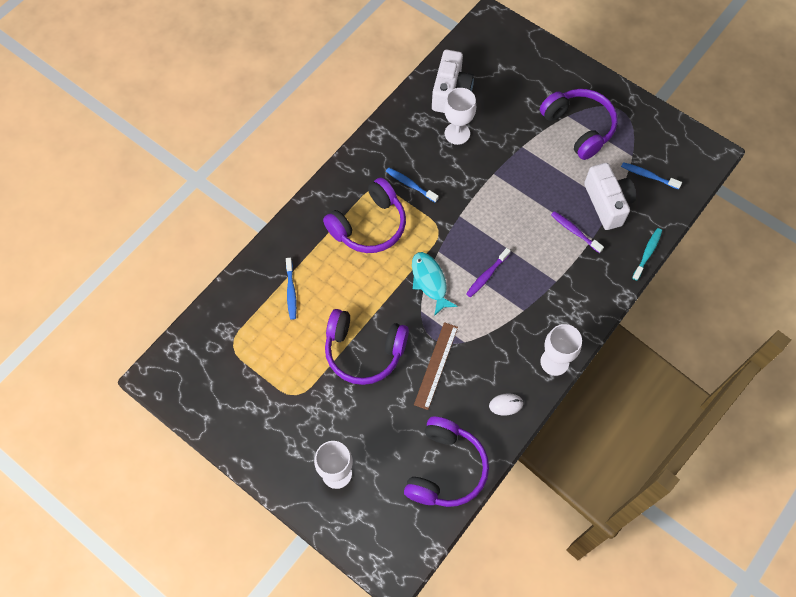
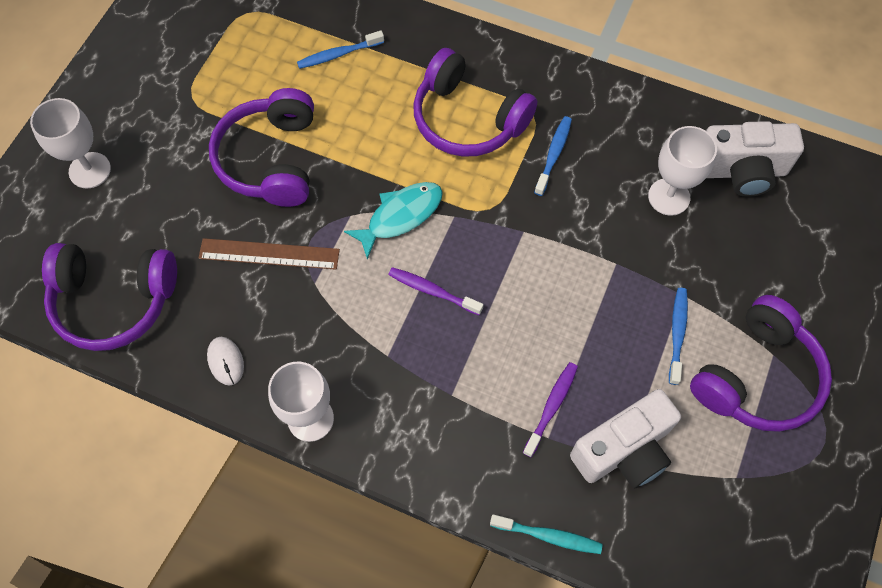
camera: 75 degrees right, 0 degrees up
(648, 176) = (705, 512): blue toothbrush -> blue toothbrush (677, 333)

